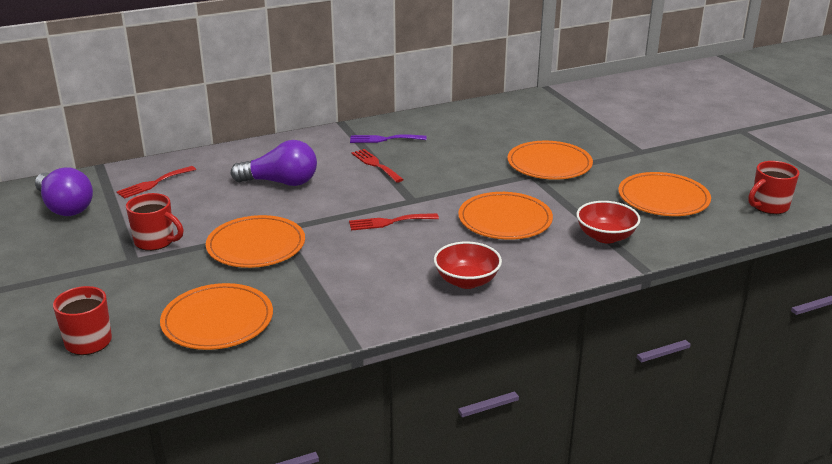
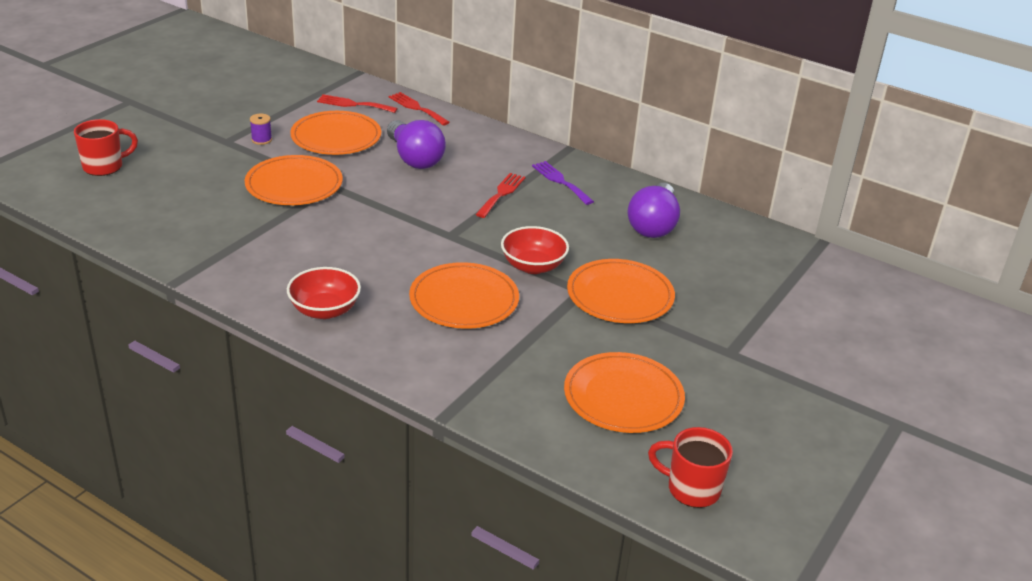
camera: 55 degrees right, 5 degrees up
(65, 207) = (280, 85): purple light bulb -> purple light bulb (653, 225)
(155, 242) = (261, 140): red mug -> purple spool
(217, 321) = (167, 208): orange plate -> orange plate (336, 137)
(389, 222) = (395, 236): red fork -> red fork (417, 108)
(605, 237) = (489, 374): red bowl -> red bowl (533, 266)

